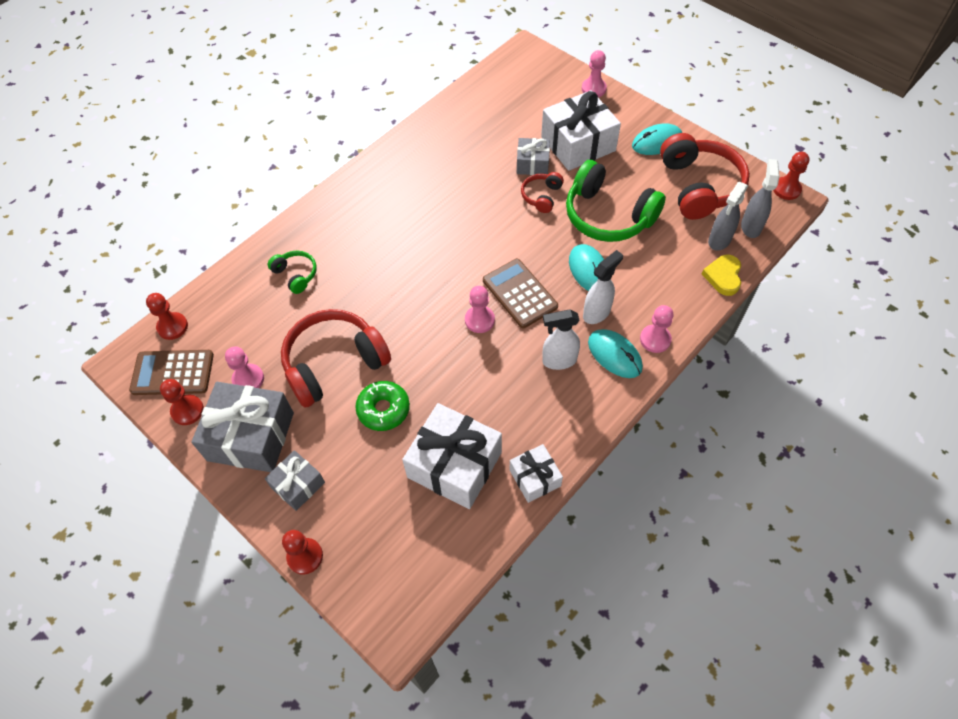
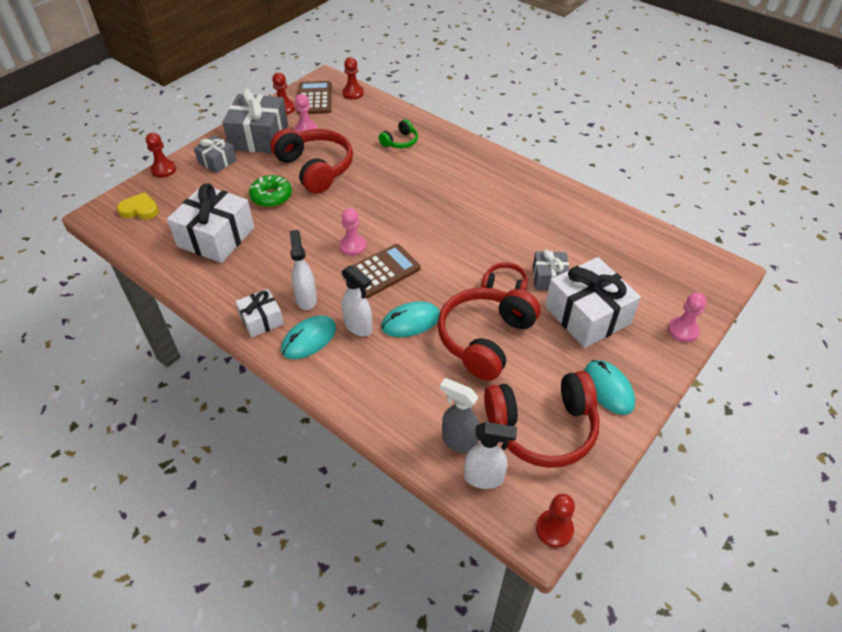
camera: 85 degrees right, 10 degrees down
(535, 478) = (194, 284): white gift -> white gift (261, 320)
(608, 216) = (485, 339): green headphones -> red headphones
(655, 339) = (324, 372): pink pawn -> none
(723, 276) = (406, 440): yellow heart -> yellow heart (140, 209)
(751, 226) = (484, 478): grey spray bottle -> white spray bottle

